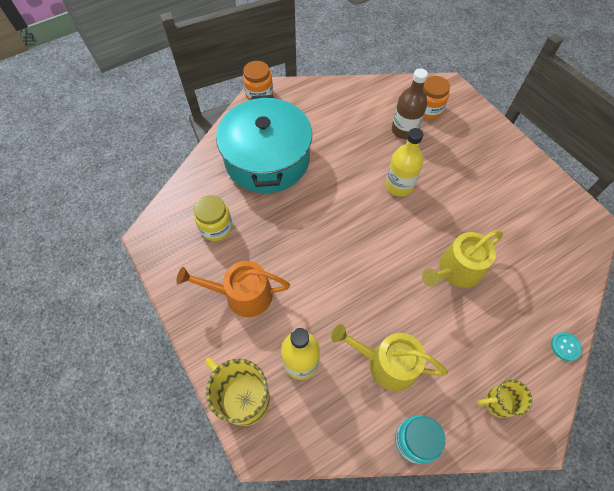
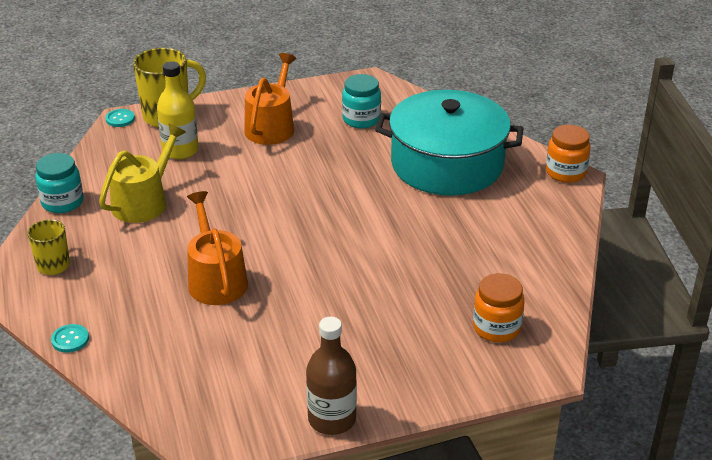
camera: 105 degrees right, 25 degrees down
(216, 227) = (361, 119): yellow jar -> turquoise jar
(260, 449) = (120, 119): none -> turquoise button
(399, 185) = (362, 262): yellow bottle -> none
(404, 130) = (460, 291): brown bottle -> brown bottle (332, 419)
(456, 270) = (216, 279): yellow watering can -> orange watering can

